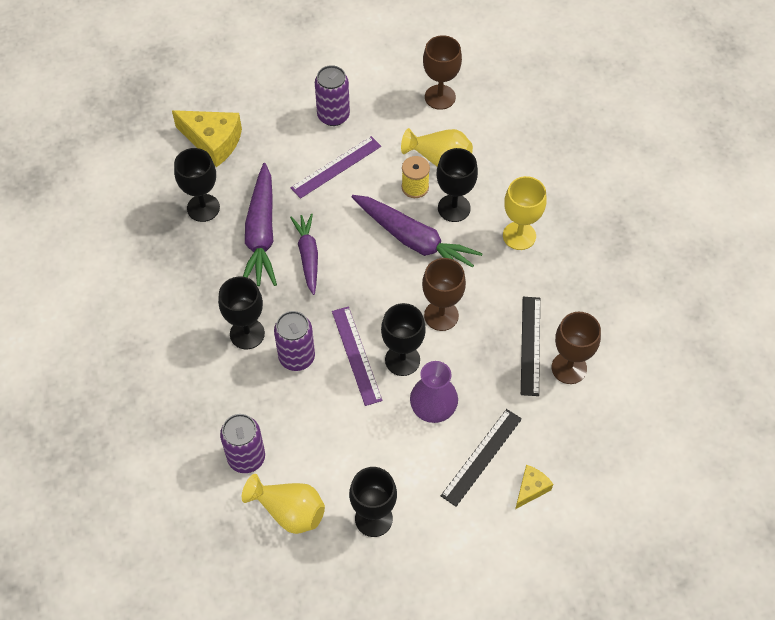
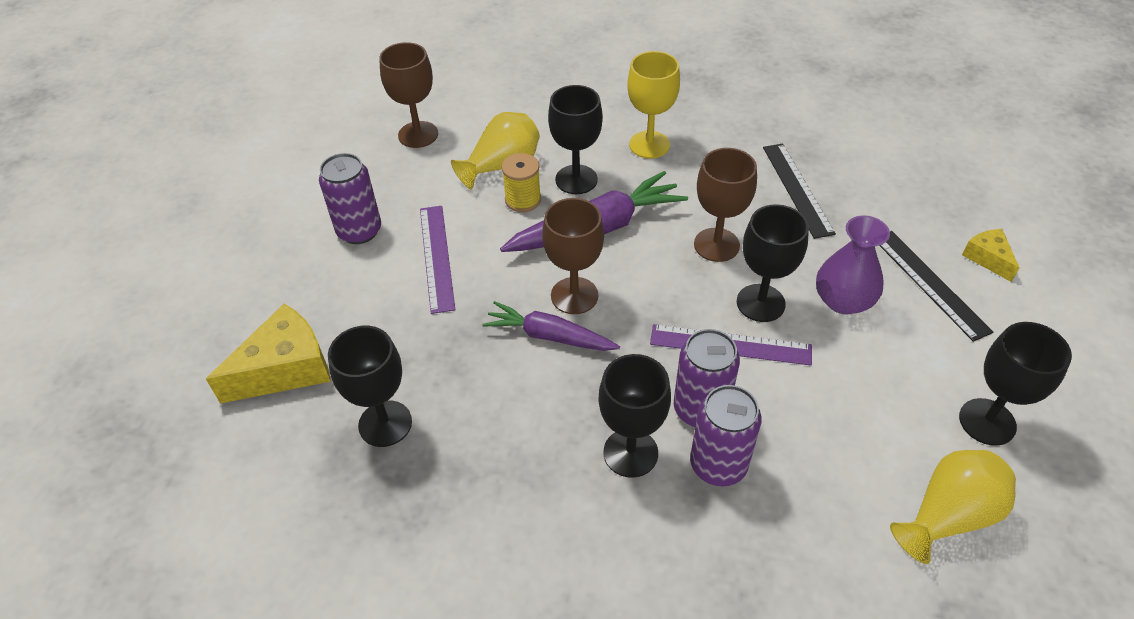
camera: 60 degrees left, 10 degrees down
(246, 457) = (839, 535): purple can -> purple can (718, 465)
(261, 233) = (478, 372): purple carrot -> none
(530, 345) = (797, 189): black ruler -> black ruler turned 45 degrees clockwise
(569, 368) = (841, 171): brown goblet -> brown goblet (574, 295)

